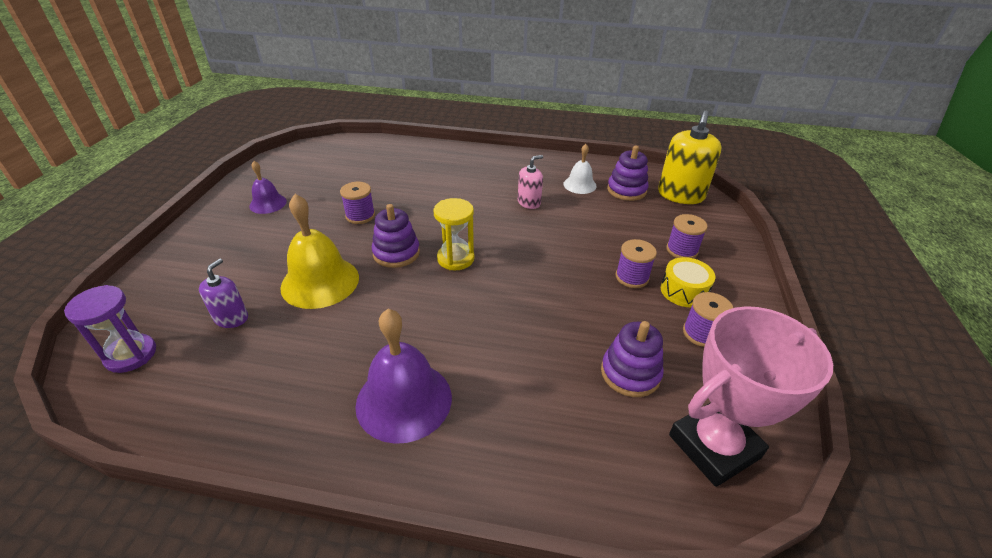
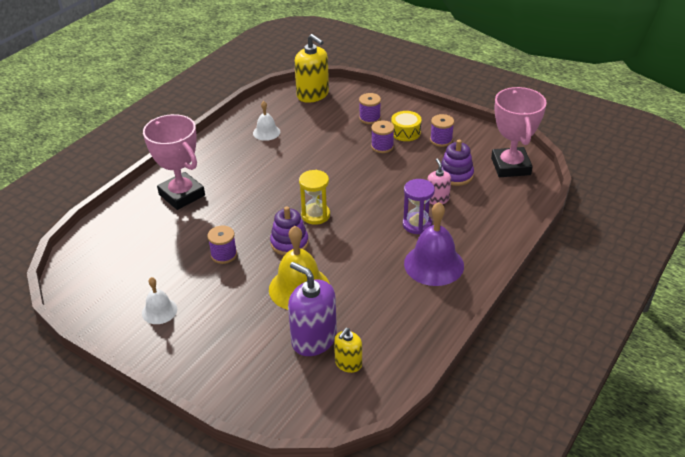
camera: 65 degrees left, 0 degrees up
(131, 355) = (325, 396): purple hourglass -> purple hourglass (417, 224)
(188, 361) = (348, 363): none -> yellow soap dispenser
(231, 318) = (314, 339): purple soap dispenser -> purple soap dispenser, size x1.80
(268, 203) = (159, 311): purple bell -> white bell
(441, 167) = (182, 195): none -> pink trophy
(529, 202) = (271, 163): pink soap dispenser -> pink soap dispenser (437, 199)
(626, 190) = (290, 114): purple stacking toy -> none

